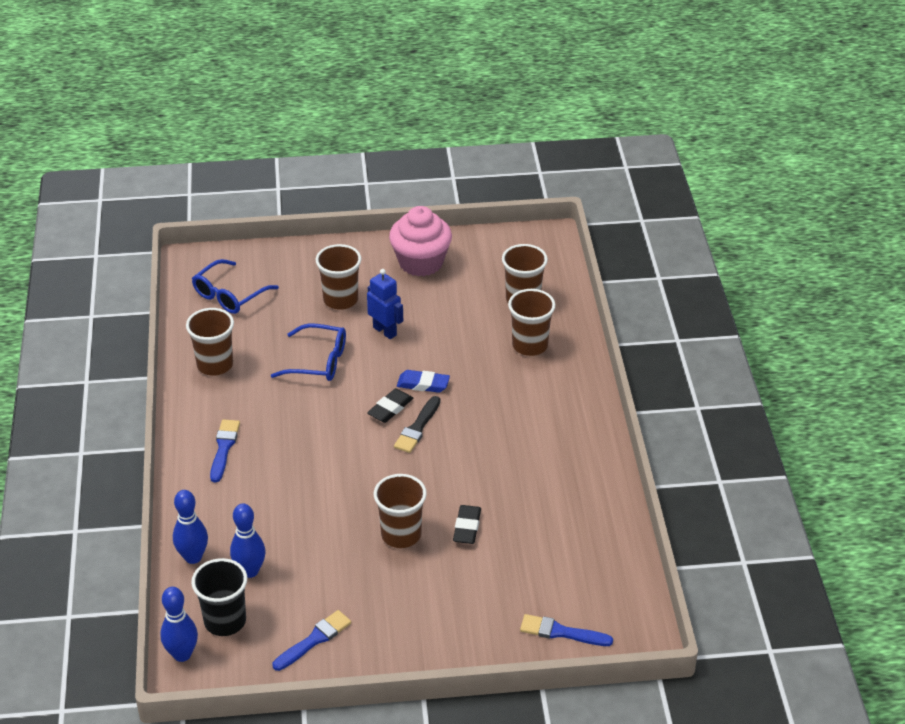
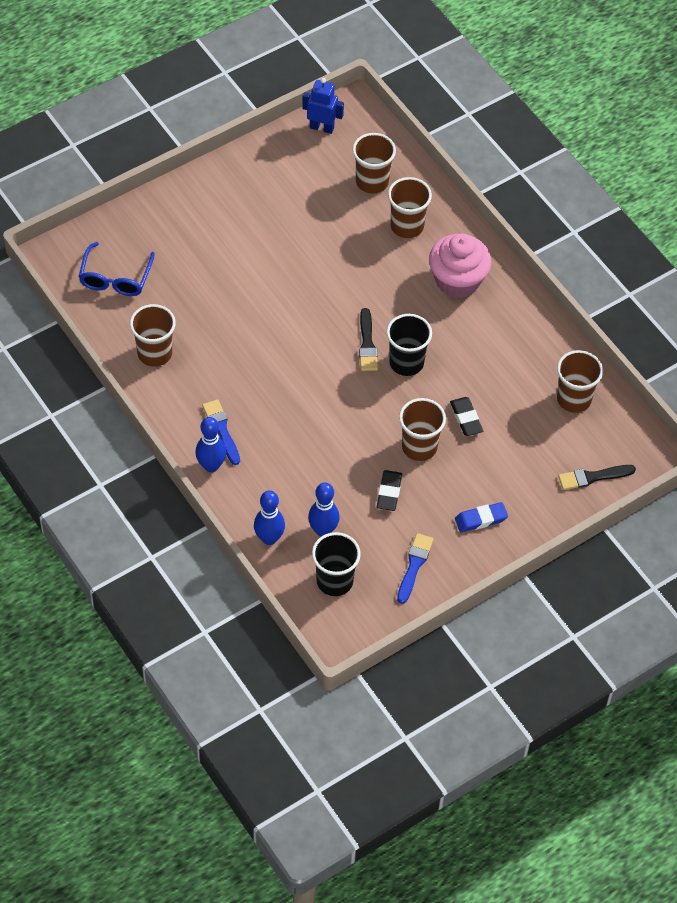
camera: 30 degrees left, 15 degrees up
(182, 654) = (322, 623): blue bowling pin -> blue bowling pin (211, 466)
(318, 361) = (241, 314): blue glasses -> none
(340, 300) = (217, 244): brown cup -> brown cup (574, 399)
(385, 331) = (277, 260): blue robot -> blue robot (322, 128)
(390, 408) = (333, 335): black eraser -> black eraser (389, 492)
(421, 262) = (260, 177): pink cupcake -> pink cupcake (457, 280)
(423, 384) = (344, 300): blue eraser -> blue eraser (481, 519)
(443, 457) = (406, 362): none -> black cup
(561, 632) = (593, 477): blue brush -> black brush

